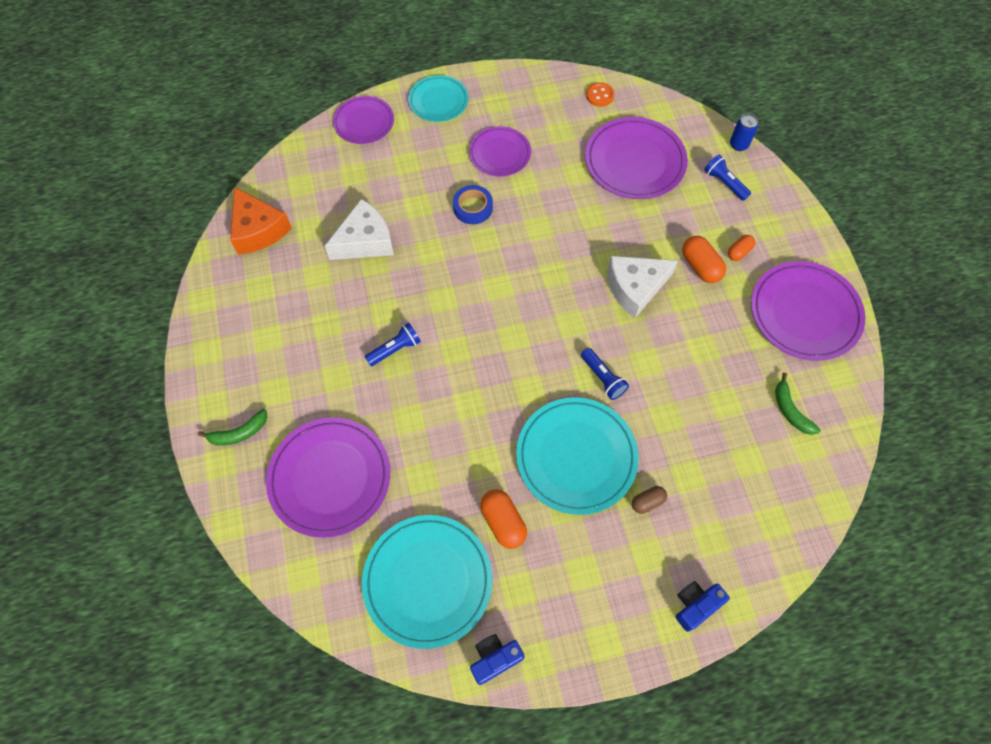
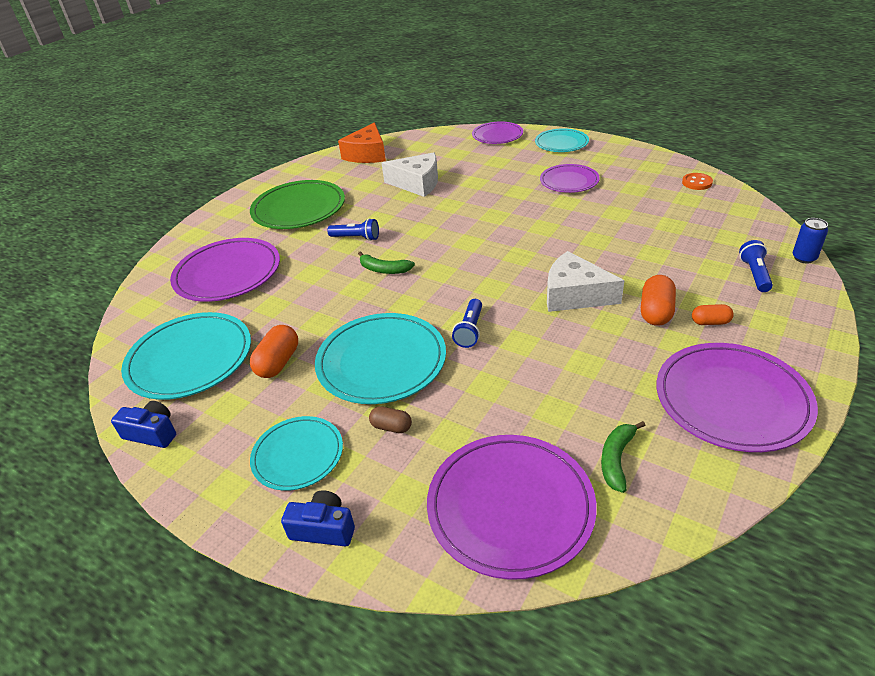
camera: 50 degrees right, 25 degrees down
(239, 433) = (222, 228): green banana -> green banana (384, 269)
(287, 352) = (299, 209): none -> green plate
(473, 207) = (509, 198): blue tape -> none
(617, 576) = (298, 455): none -> turquoise plate
(635, 161) = (678, 227): purple plate -> purple plate (510, 507)

